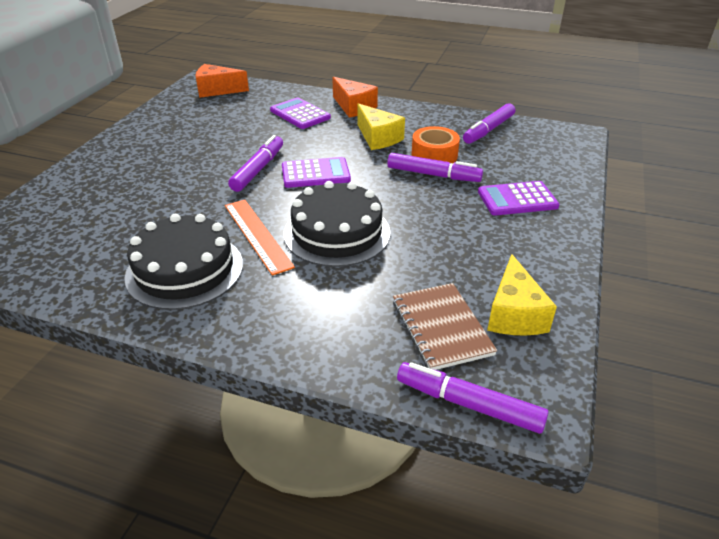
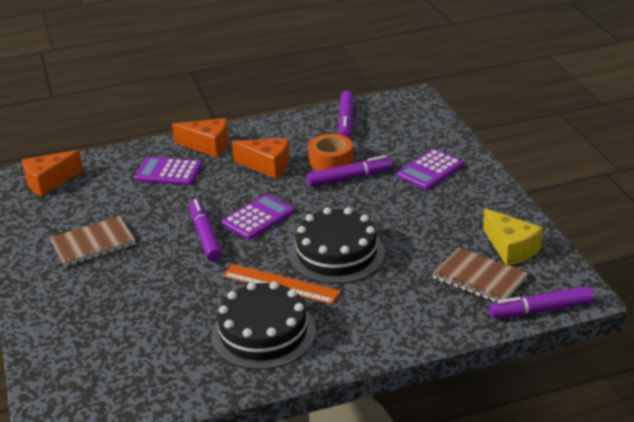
camera: 35 degrees left, 5 degrees down
(180, 140) = (93, 243): none -> brown notebook
(378, 138) = (267, 165): yellow cheese -> orange cheese

